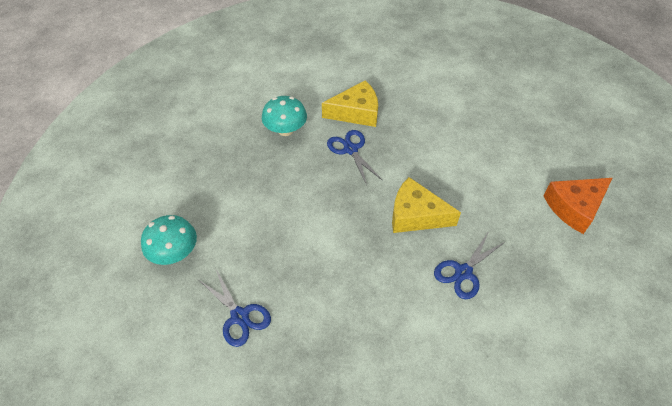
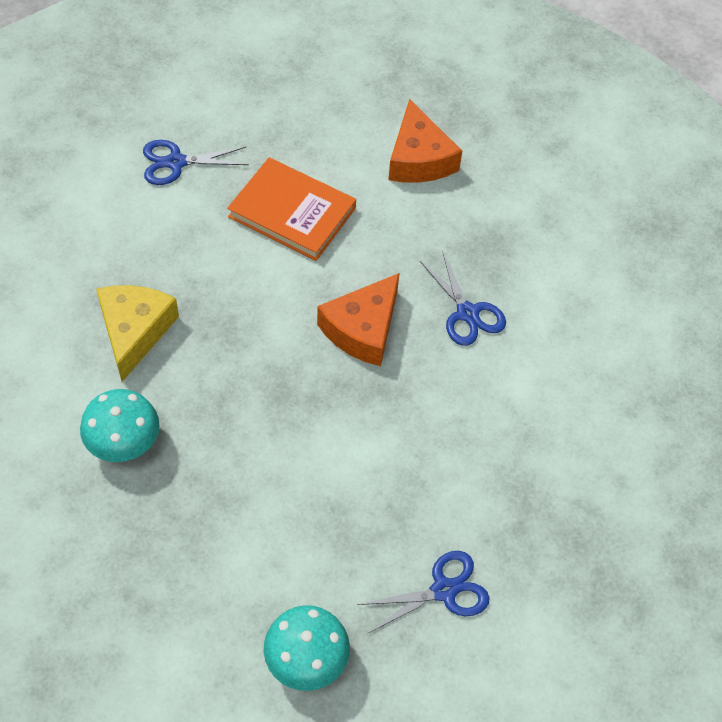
camera: 75 degrees left, 5 degrees up
(350, 149) = (209, 365): blue scissors -> blue scissors (176, 162)
(416, 215) = (362, 329): yellow cheese -> orange cheese
(481, 154) = (292, 212): none -> orange book

